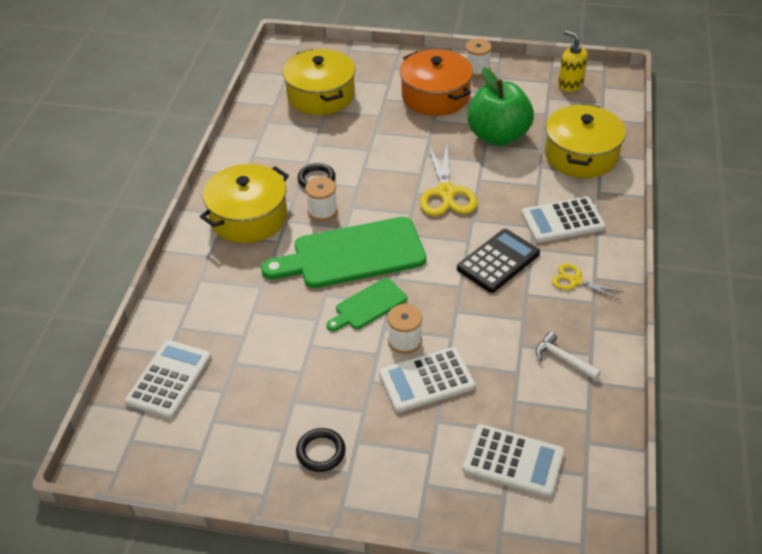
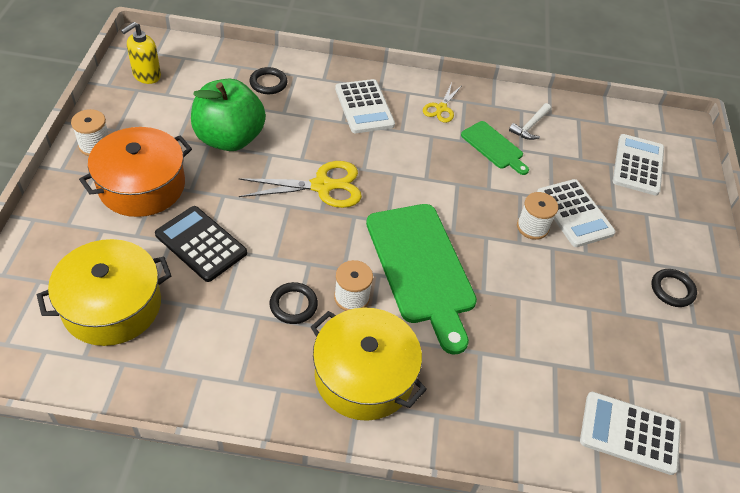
camera: 100 degrees left, 5 degrees up
(368, 305) = (493, 254): green cutting board -> green cutting board (494, 147)
(498, 261) = (421, 155): black calculator -> black calculator (201, 244)
(581, 155) = (268, 83): yellow pot -> black ring

